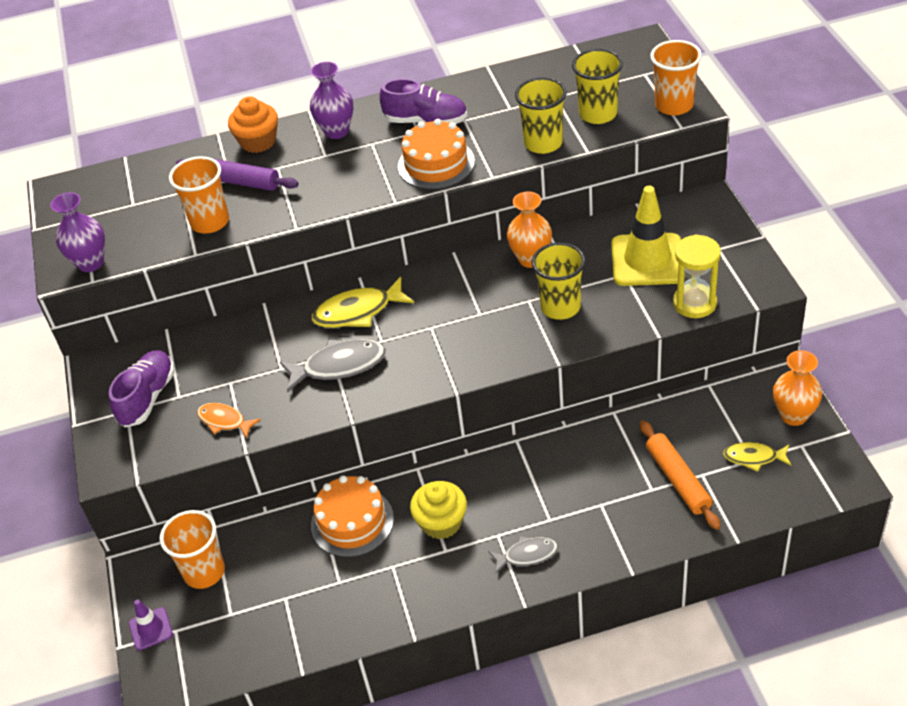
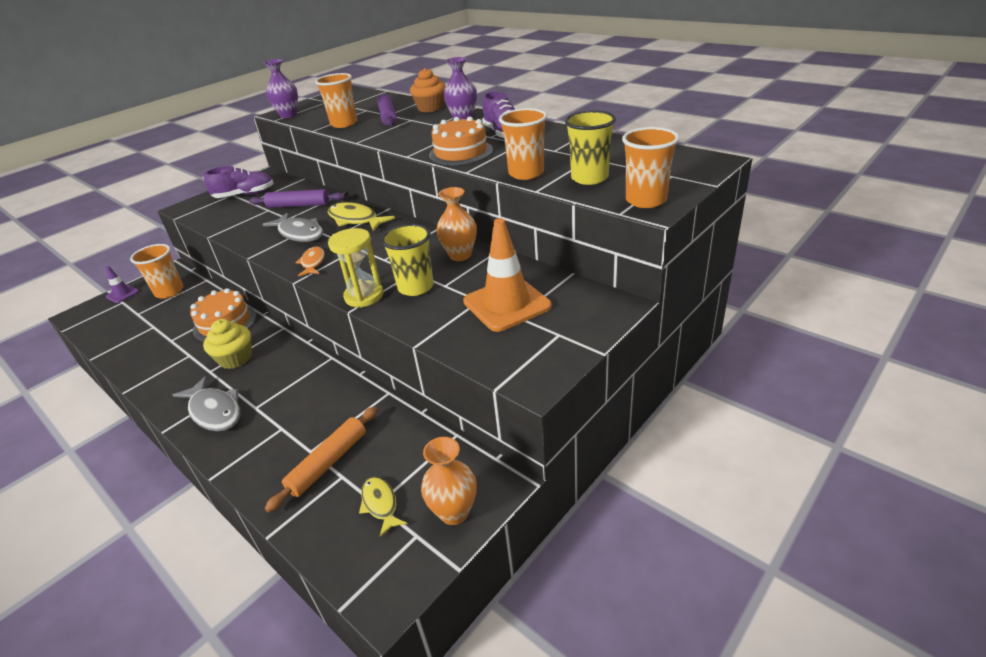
camera: 55 degrees right, 10 degrees down
(224, 421) = (233, 221): orange fish -> orange fish (313, 262)
(253, 351) = (298, 205): none -> purple rolling pin
(527, 555) = (214, 411): grey fish -> grey fish, size x1.62
(543, 143) = (526, 173): yellow cup -> orange cup
(647, 260) = (507, 304): yellow traffic cone -> orange traffic cone
(694, 303) = (472, 349): yellow hourglass -> yellow hourglass (364, 296)

